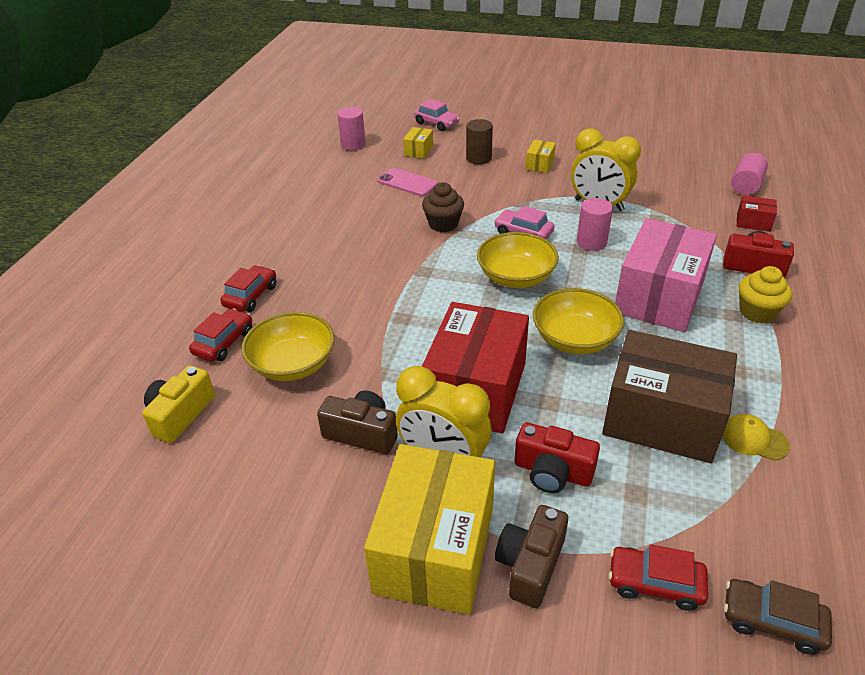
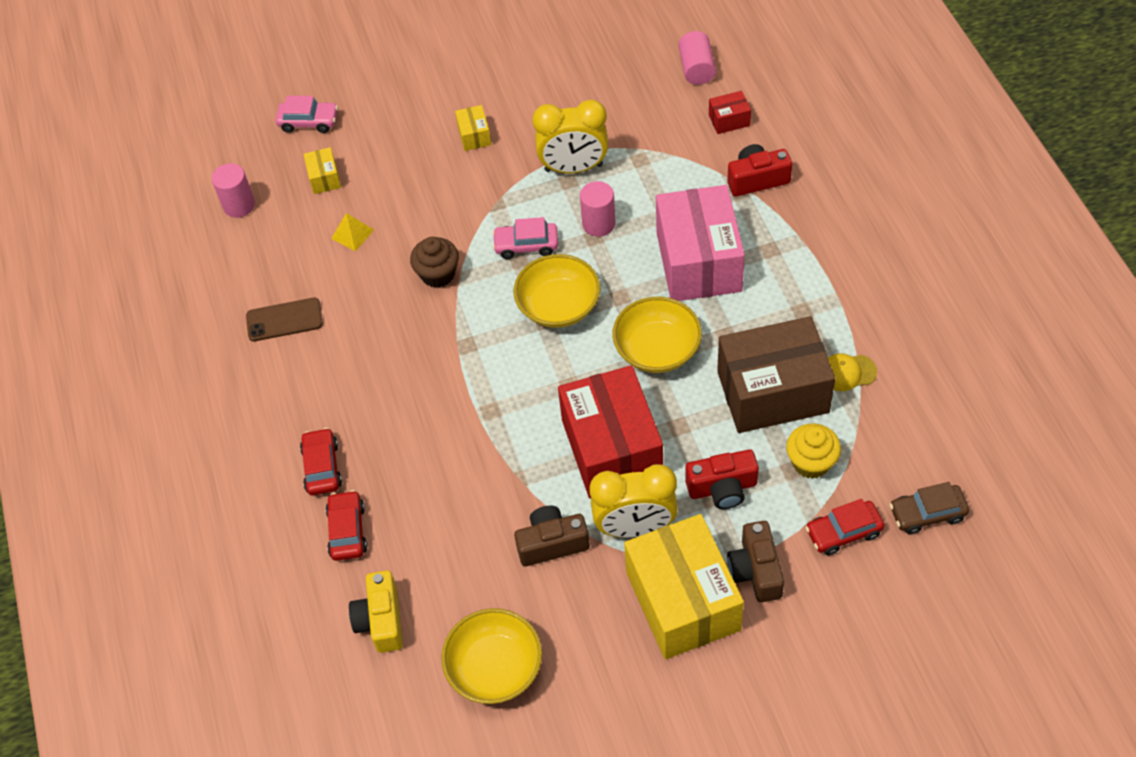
camera: 30 degrees left, 15 degrees up
(293, 364) = (434, 515): yellow bowl -> yellow bowl (495, 668)
(318, 207) = (284, 320): none -> brown phone
(407, 183) = (352, 234): pink phone -> yellow pyramid
(478, 158) = (401, 157): brown cylinder -> none
(757, 312) = (787, 236): yellow cupcake -> yellow cupcake (811, 462)

